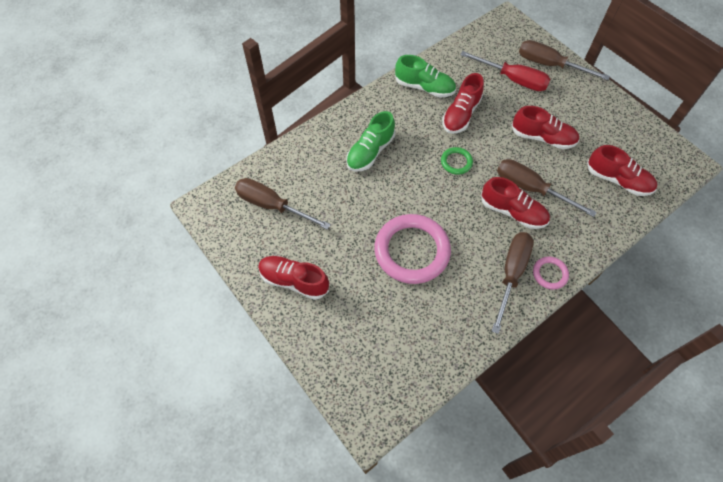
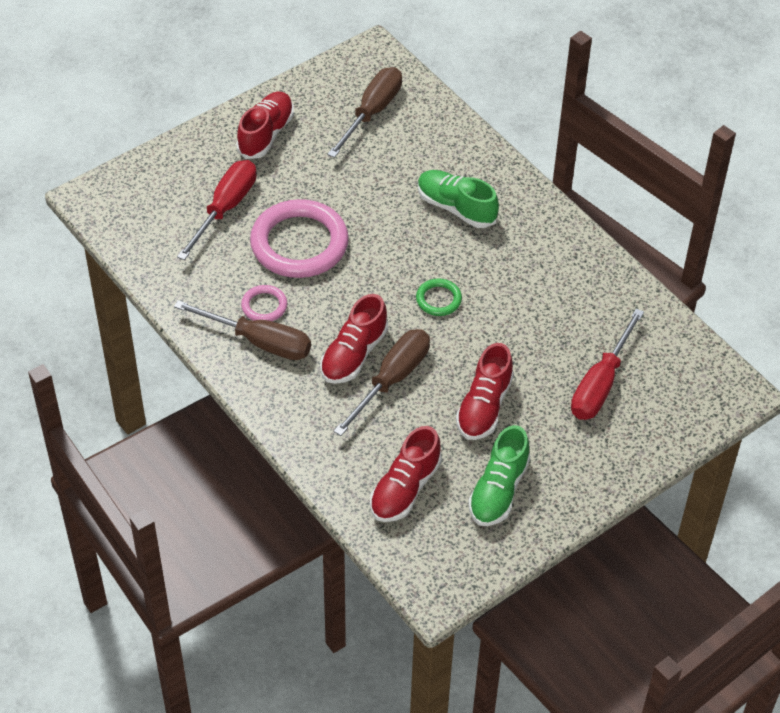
camera: 90 degrees right, 10 degrees down
(378, 307) = (225, 208): none -> red screwdriver
(424, 87) = (577, 273): green shoe -> green shoe (498, 490)
(461, 114) = (526, 312): red shoe -> none
(550, 65) = (636, 437): brown screwdriver -> none
(550, 274) = (256, 382): pink ring -> pink ring (264, 306)

